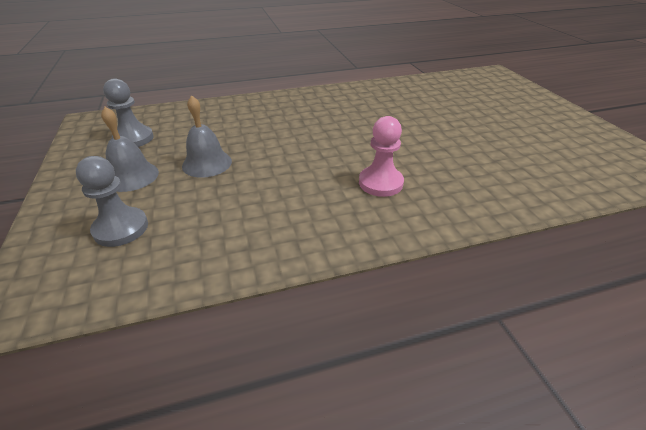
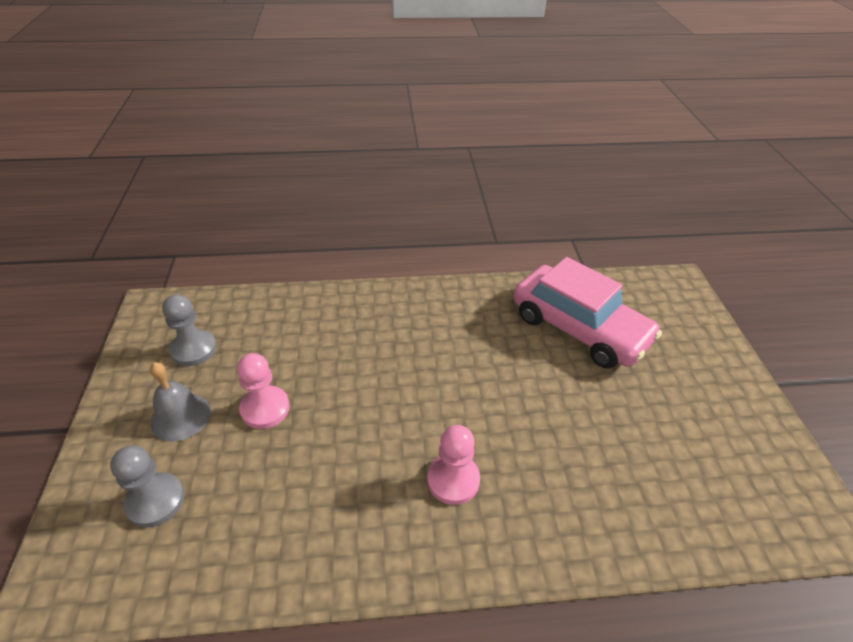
camera: 10 degrees right, 5 degrees up
(207, 163) = (265, 408): grey bell -> pink pawn
(437, 98) = (579, 328): none -> pink car

